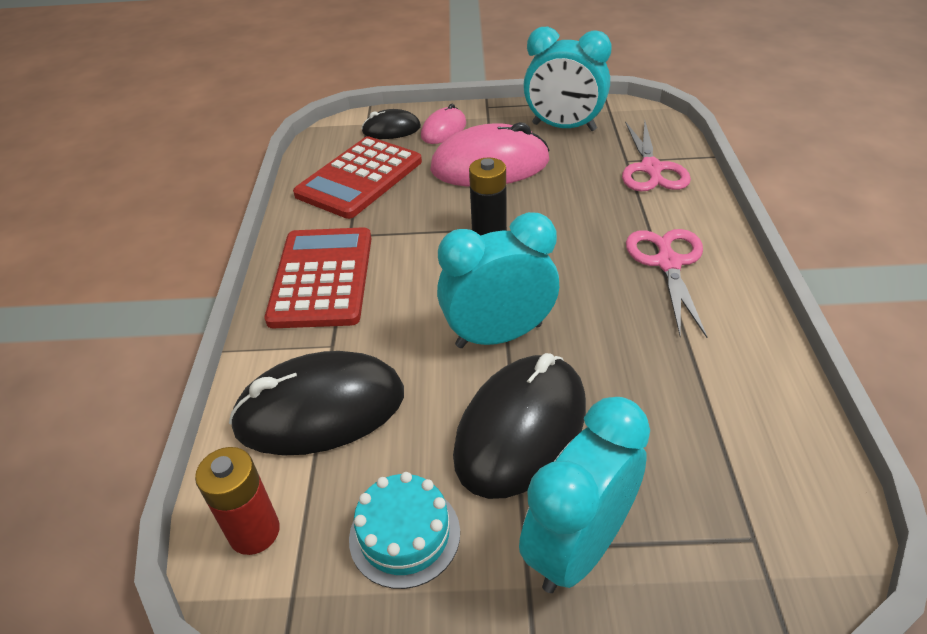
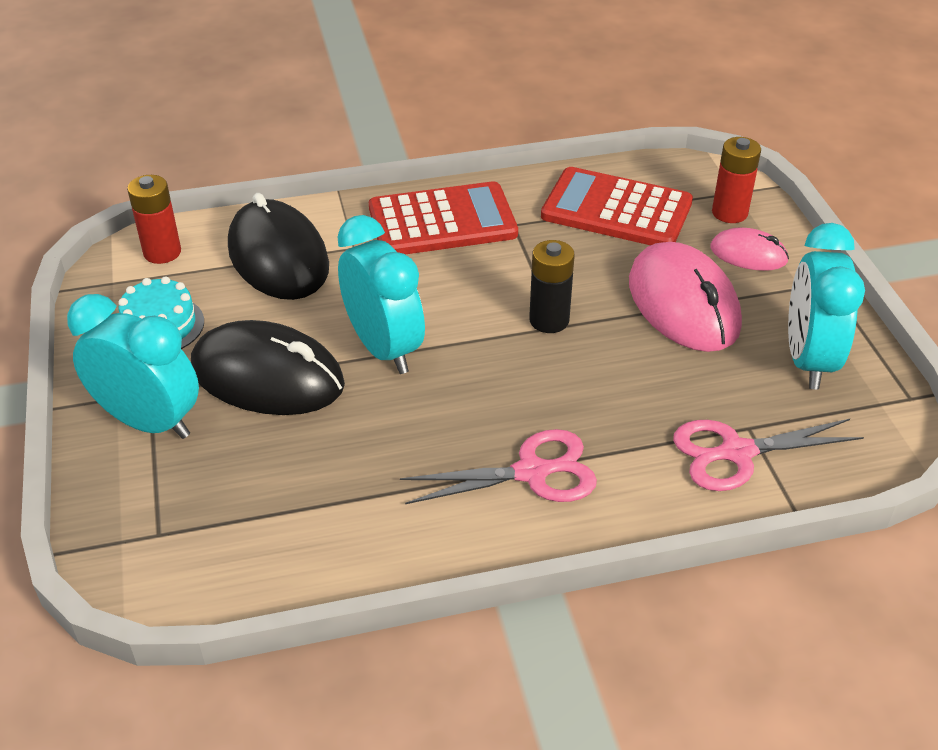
camera: 75 degrees right, 0 degrees up
(391, 129) = (729, 213): black mouse -> red battery

